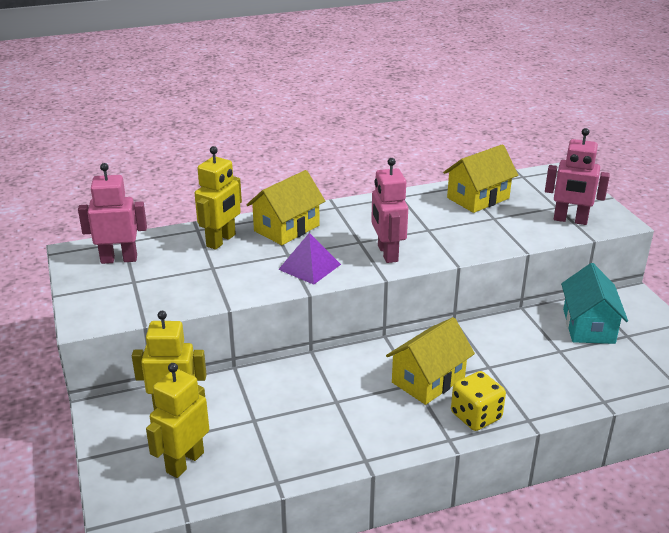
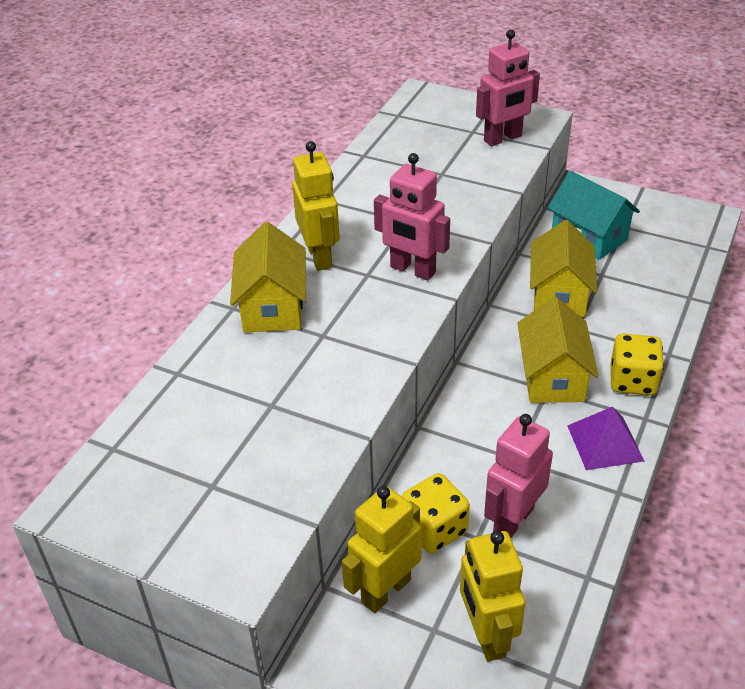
camera: 45 degrees left, 10 degrees up
(119, 259) = (146, 473): pink robot -> pink robot (513, 520)
(221, 240) = (227, 367): yellow robot -> yellow robot (320, 256)
(239, 400) = (434, 529): none -> yellow dice
(309, 266) = (366, 333): purple pyramid -> purple pyramid (604, 443)
(478, 198) = (397, 160): yellow house -> yellow house (559, 294)

